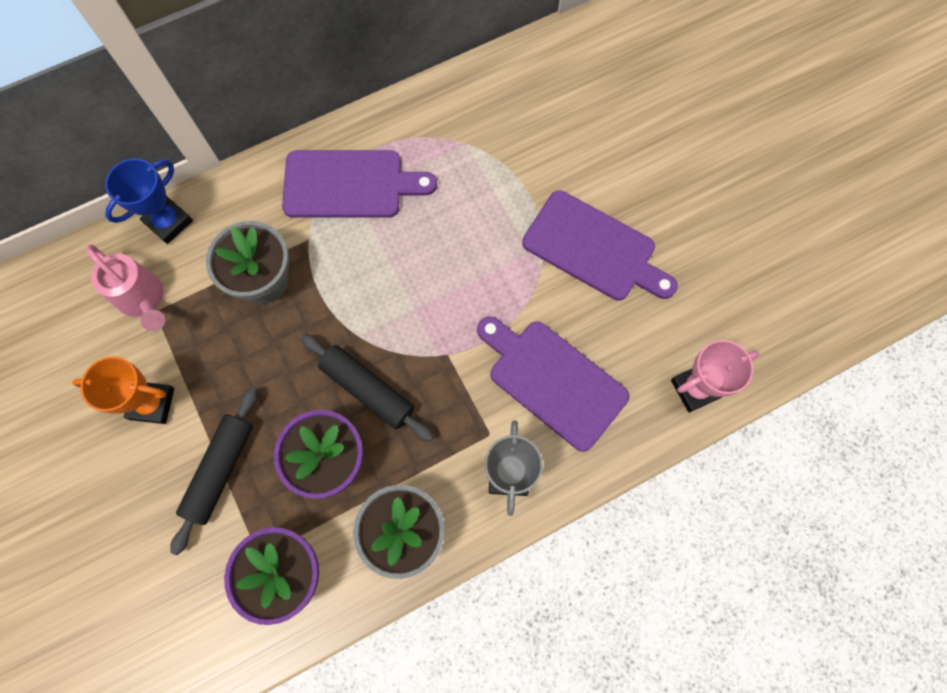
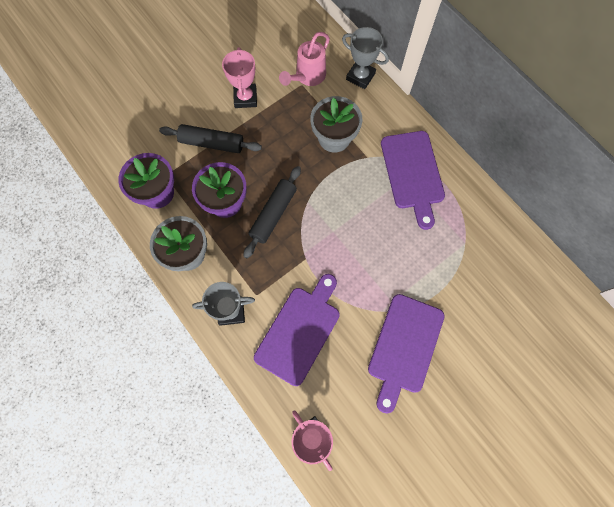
camera: 80 degrees right, 0 degrees up
(152, 403) = (245, 98): orange trophy -> pink trophy
(169, 222) = (360, 76): blue trophy -> grey trophy

